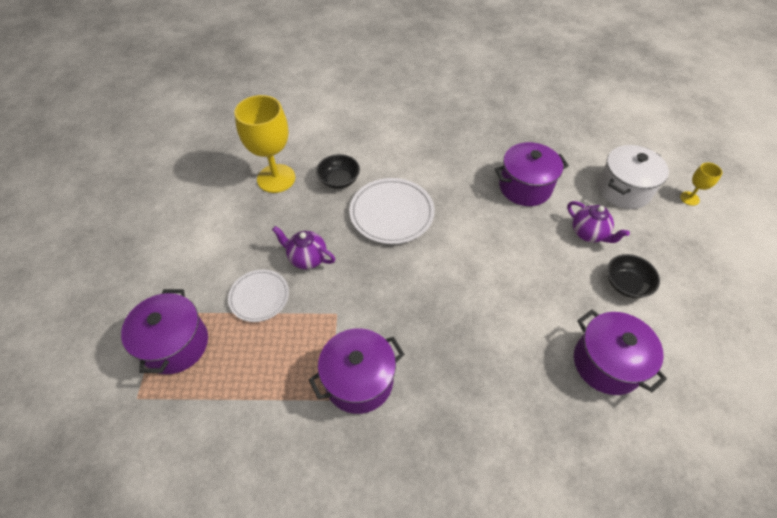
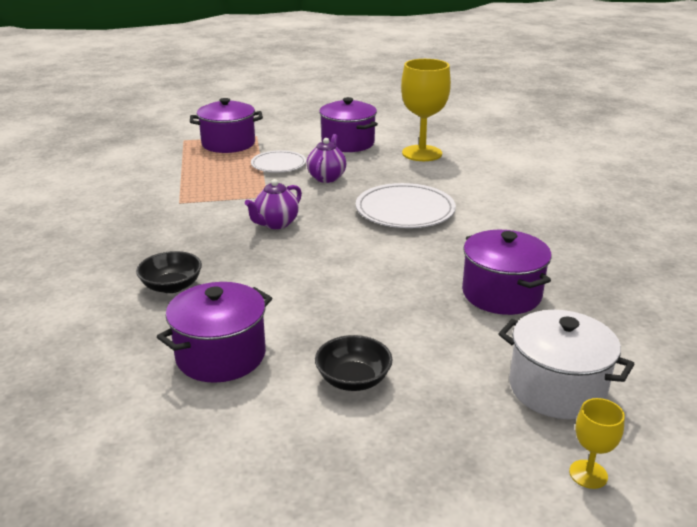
camera: 80 degrees right, 25 degrees down
(339, 180) = (438, 180): black bowl -> black bowl (172, 286)
(359, 380) = (197, 212): purple pot -> purple pot (348, 143)
(588, 234) = (437, 348): purple teapot -> purple teapot (276, 224)

